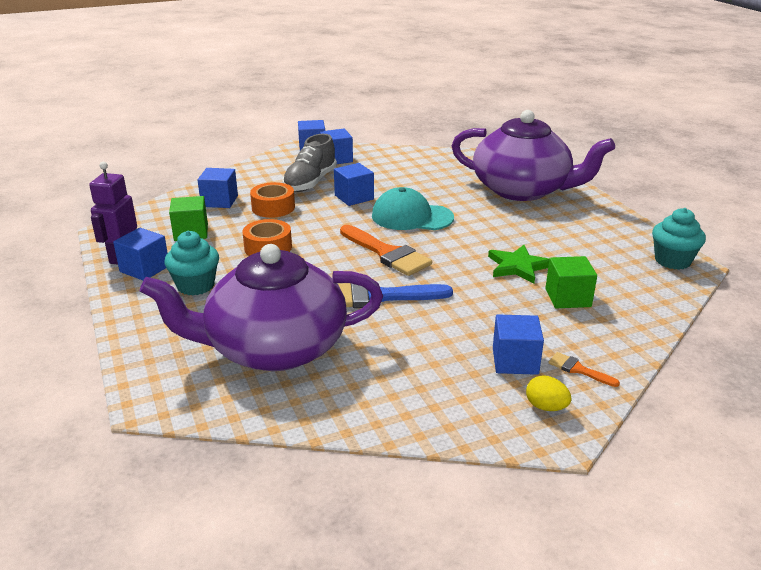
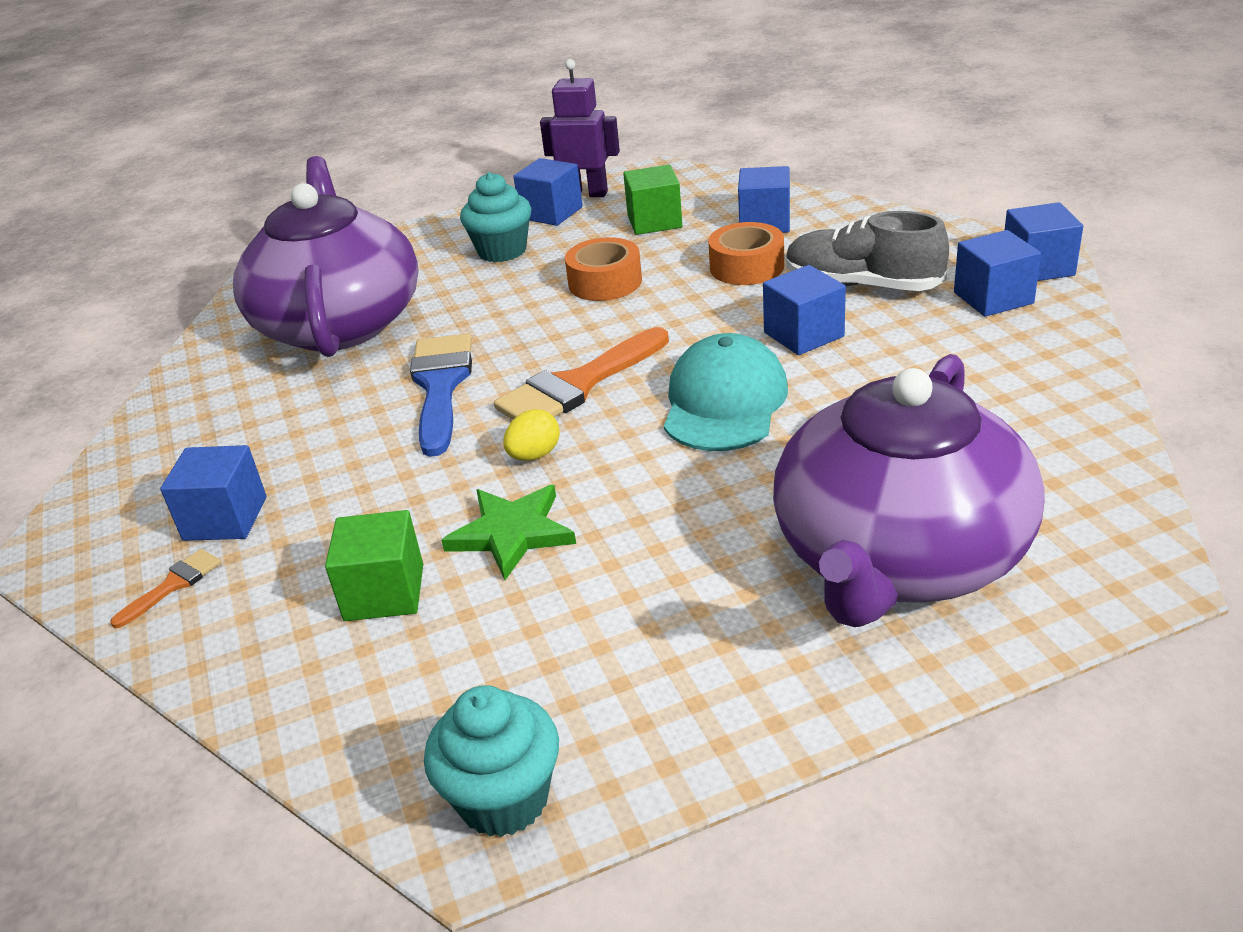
camera: 95 degrees right, 5 degrees up
(546, 407) = (110, 544): yellow egg -> yellow egg (534, 455)

